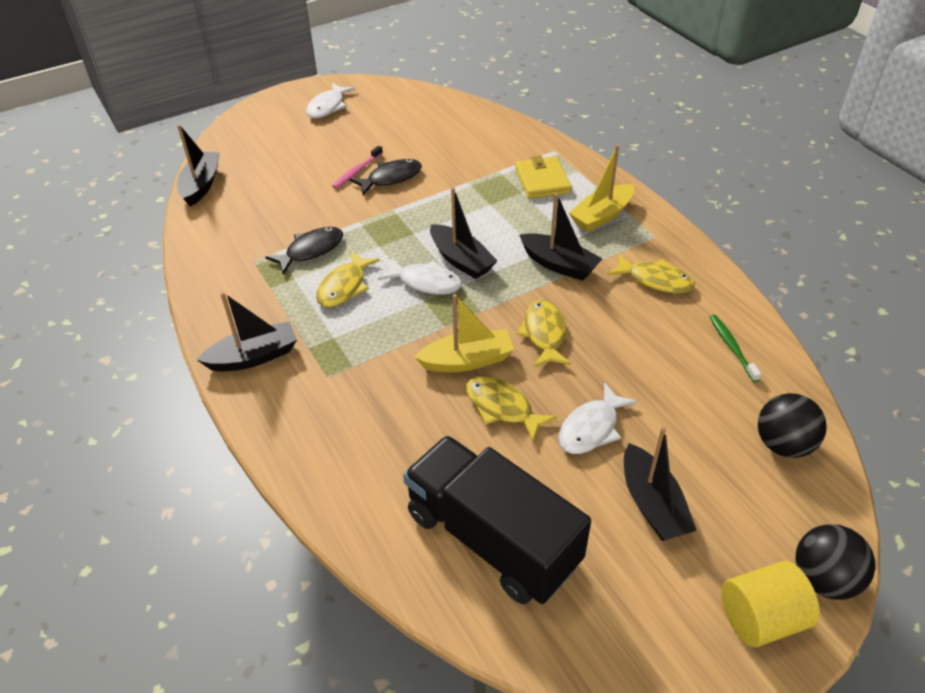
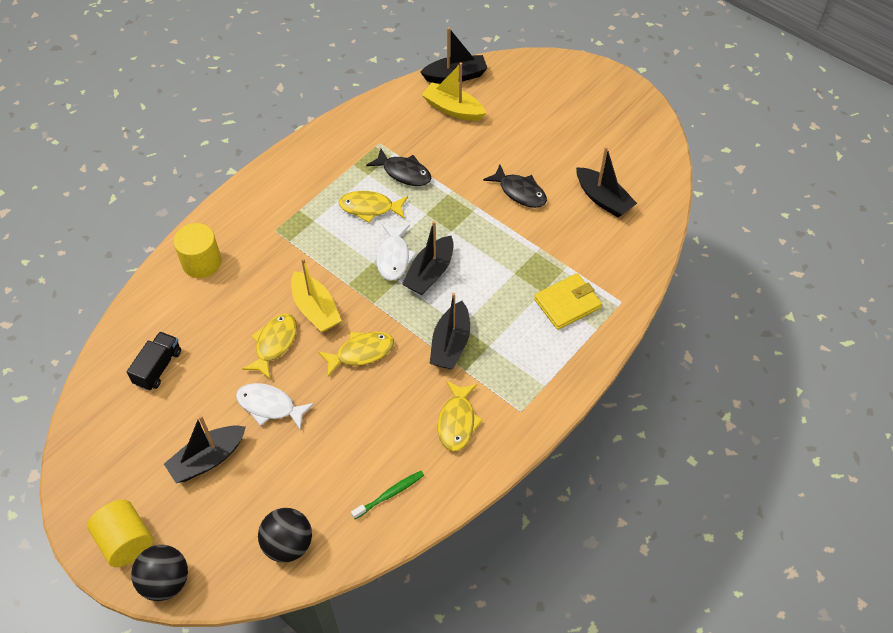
camera: 70 degrees right, 10 degrees up
(254, 357) = (280, 183): black boat -> black boat (603, 199)
(328, 107) = (606, 112): white fish -> none
(337, 460) = (202, 262): none -> yellow cylinder
(357, 171) = (519, 166): pink toothbrush -> none
(492, 538) = (158, 367): black truck -> black truck, size x0.46
(601, 216) = (533, 362): yellow boat -> yellow boat (453, 109)

